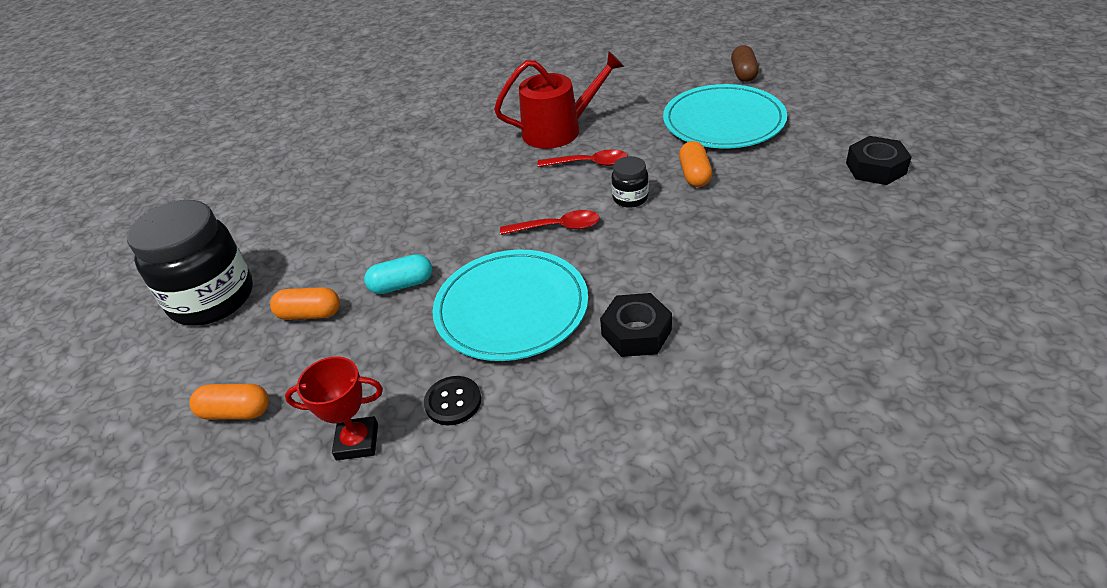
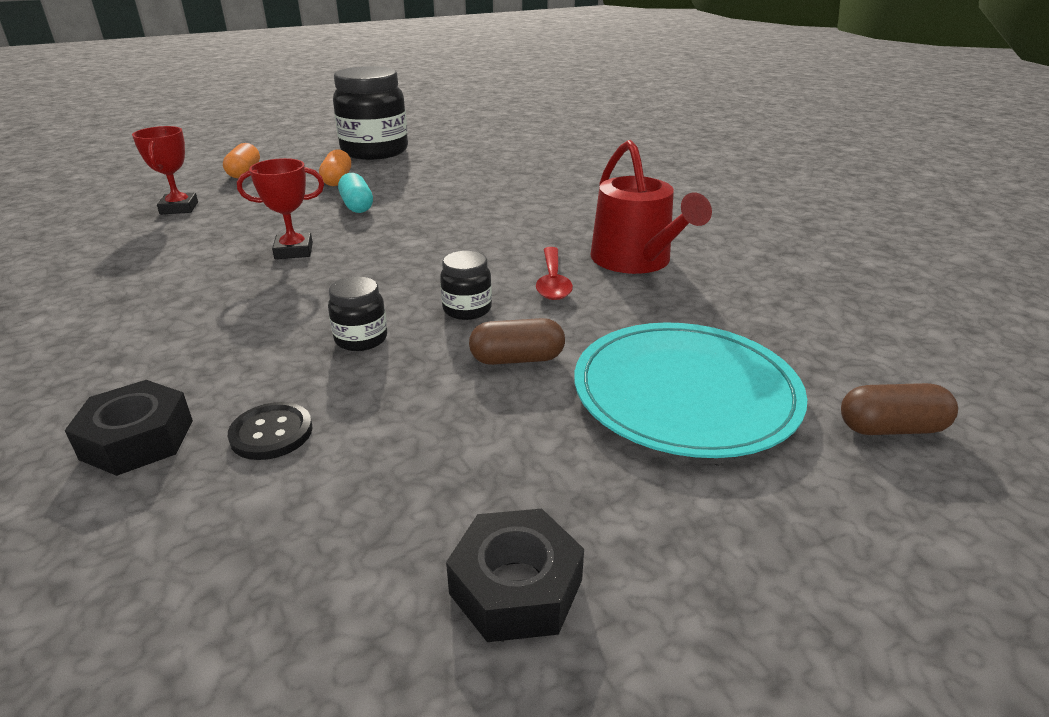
camera: 80 degrees right, 10 degrees down
(453, 402) = (190, 235): black button -> black button (271, 433)
(511, 308) = (294, 251): turquoise plate -> red trophy
(557, 227) = (419, 267): red spoon -> none
(636, 332) = (211, 313): black nut -> black nut (138, 439)
(674, 241) = (361, 339): none -> black jar
(694, 175) = (517, 359): orange capsule -> brown capsule

